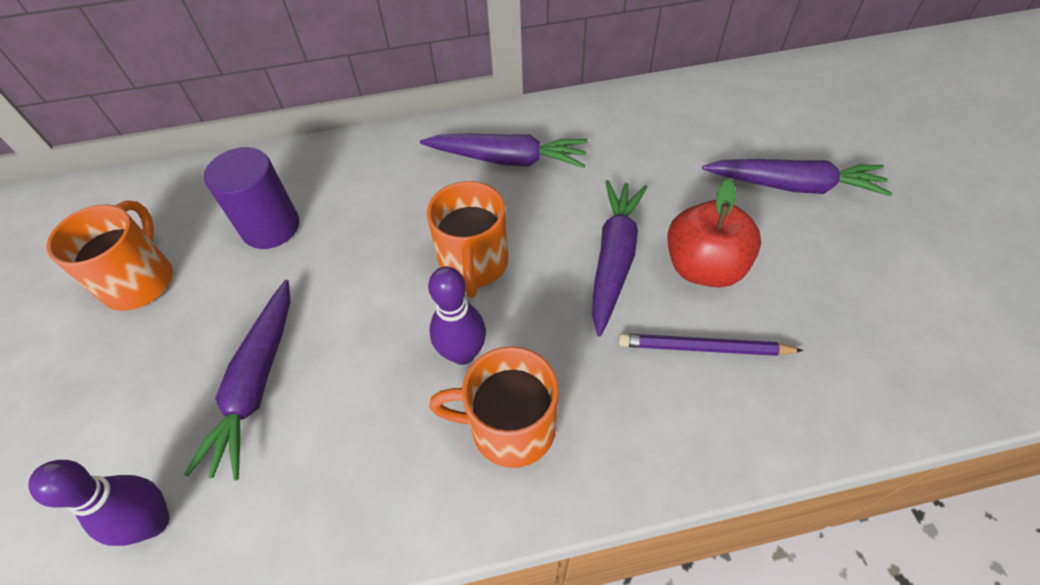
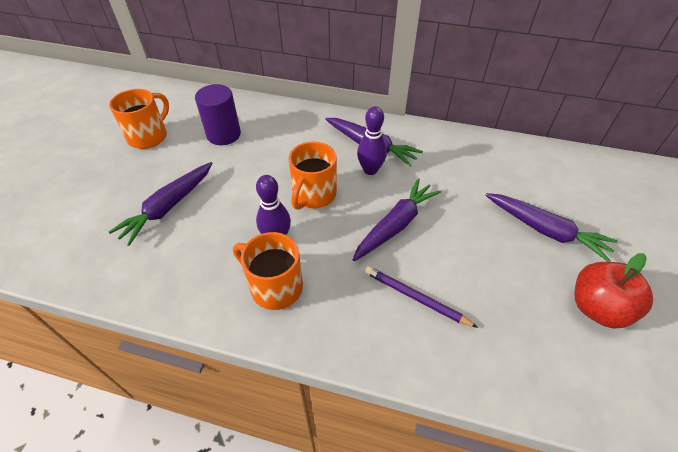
camera: 25 degrees right, 5 degrees down
(154, 522) = (85, 249): purple bowling pin -> purple bowling pin (370, 170)
(703, 267) = (448, 253): red apple -> red apple (597, 308)

